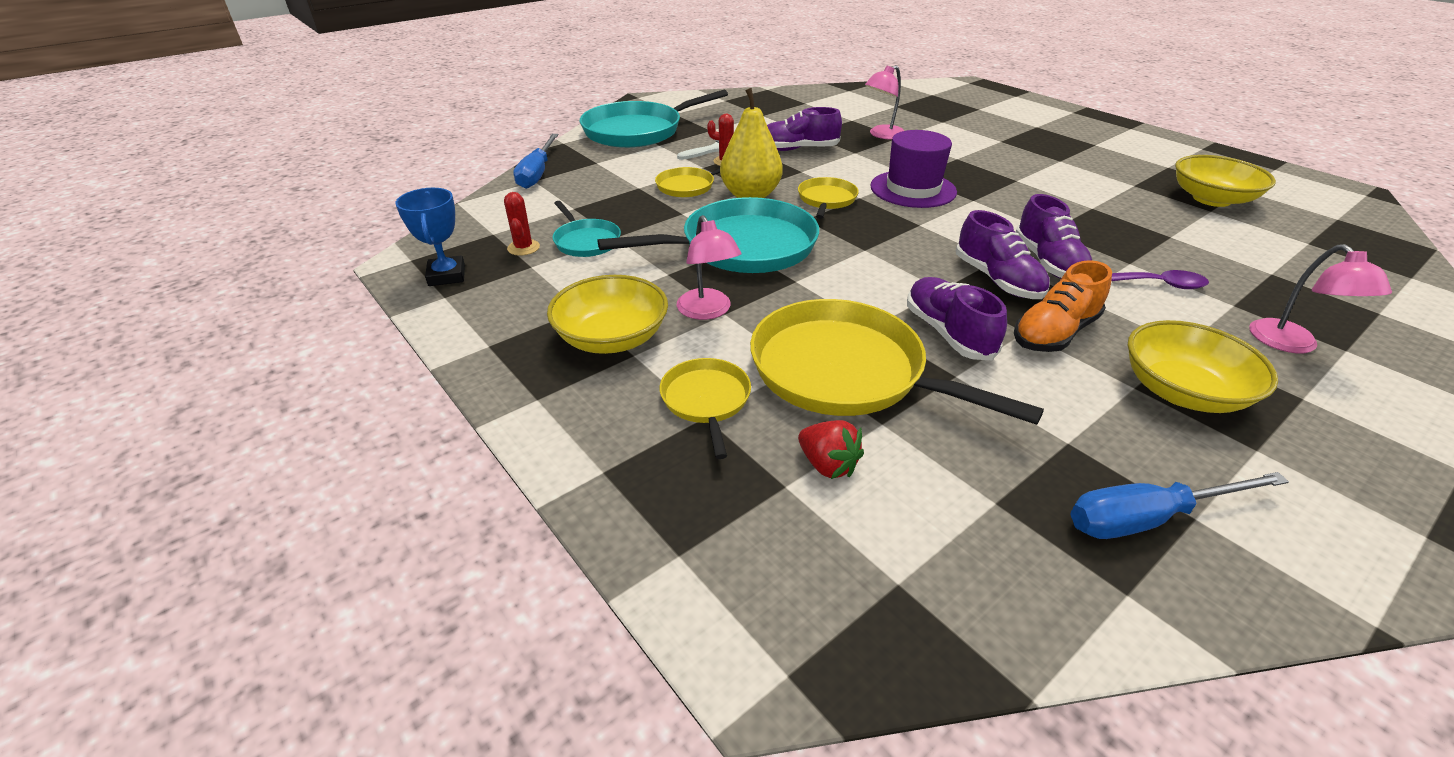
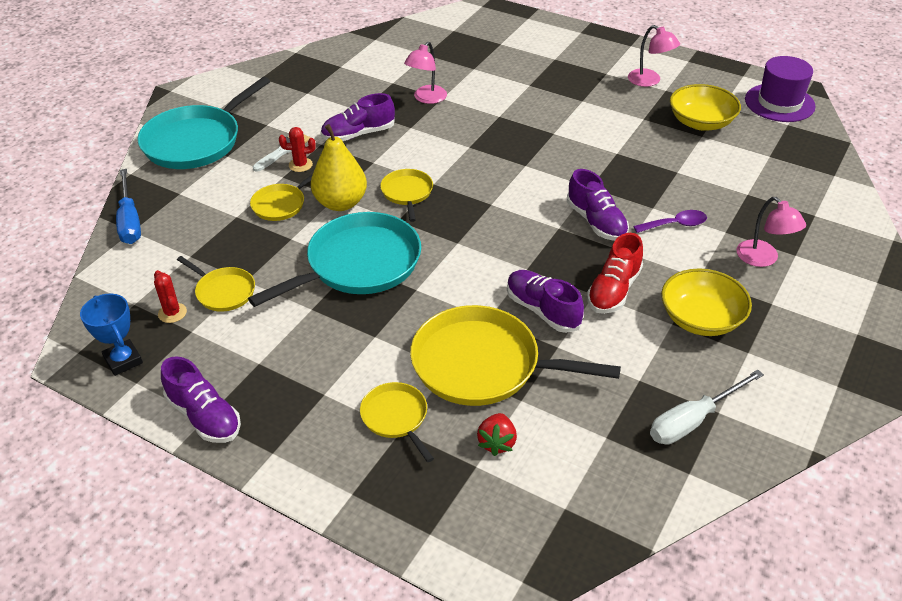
camera: 20 degrees left, 5 degrees up
(586, 241) = (223, 291): turquoise pan -> yellow pan
(612, 338) = (299, 383): yellow bowl -> none
(708, 311) = (361, 338): pink lamp -> pink lamp (649, 81)
(827, 465) = (497, 442): red strawberry -> red strawberry turned 75 degrees clockwise
(913, 189) = (474, 163): purple hat -> purple hat (779, 103)
(997, 280) = (564, 249): purple shoe -> purple shoe (204, 416)
(1054, 333) = (614, 290): orange shoe -> red shoe
(1148, 518) = (693, 420): blue screwdriver -> white screwdriver

